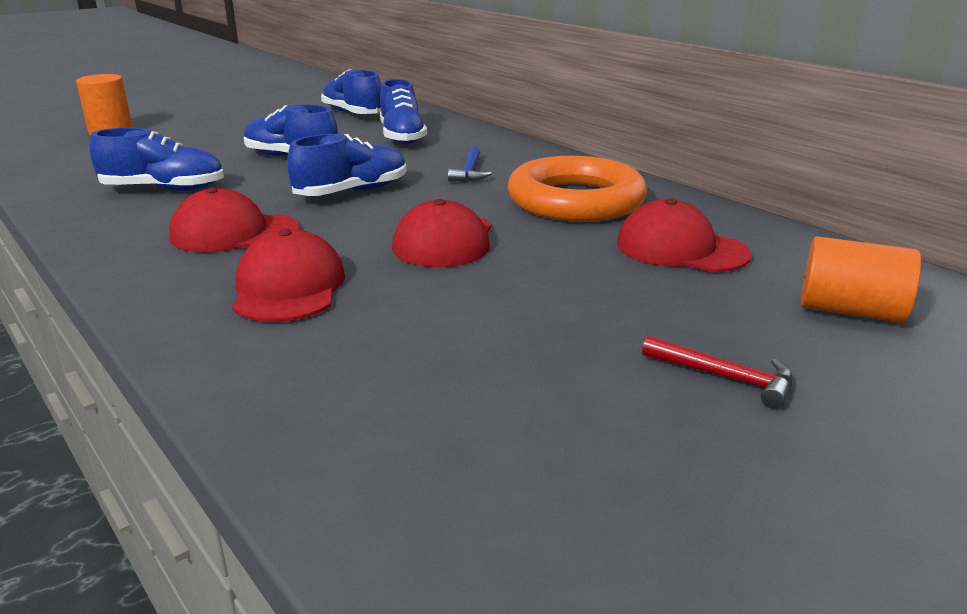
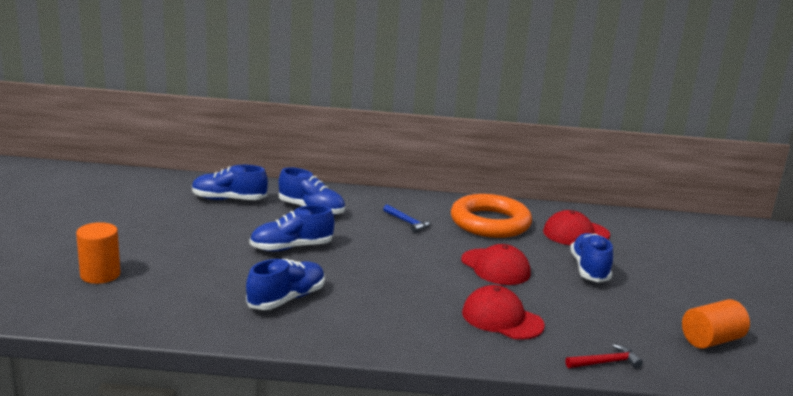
camera: 50 degrees left, 5 degrees down
(234, 233) = (404, 306): red cap -> none
(352, 192) = (389, 258): blue shoe -> blue shoe (589, 269)
(725, 377) = (687, 281): red hammer -> red hammer (605, 362)
(850, 311) = (665, 239): orange cylinder -> orange cylinder (711, 340)

